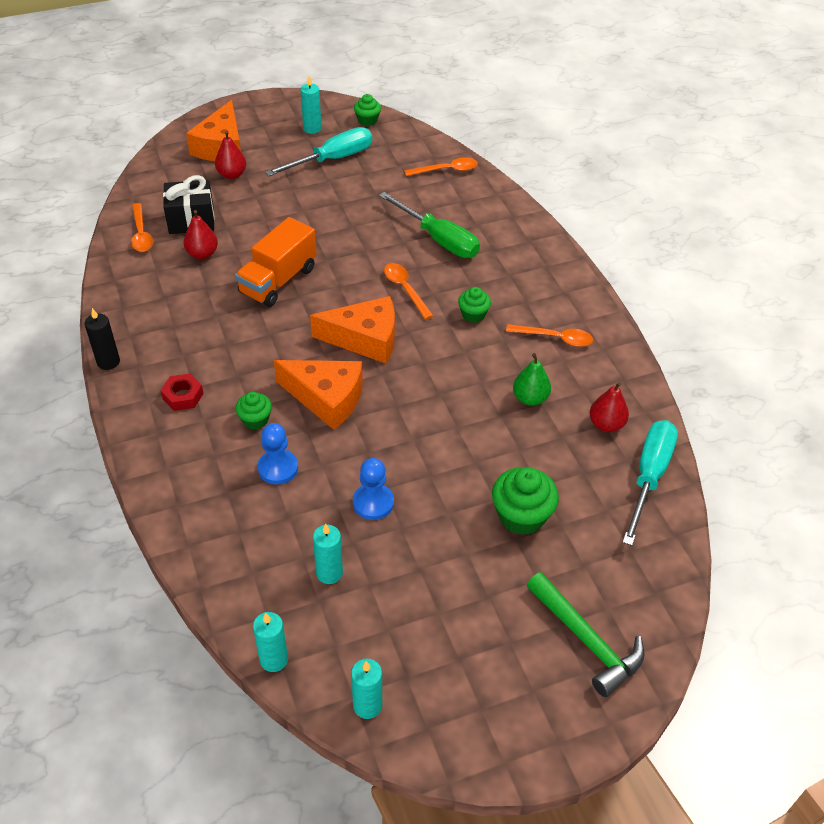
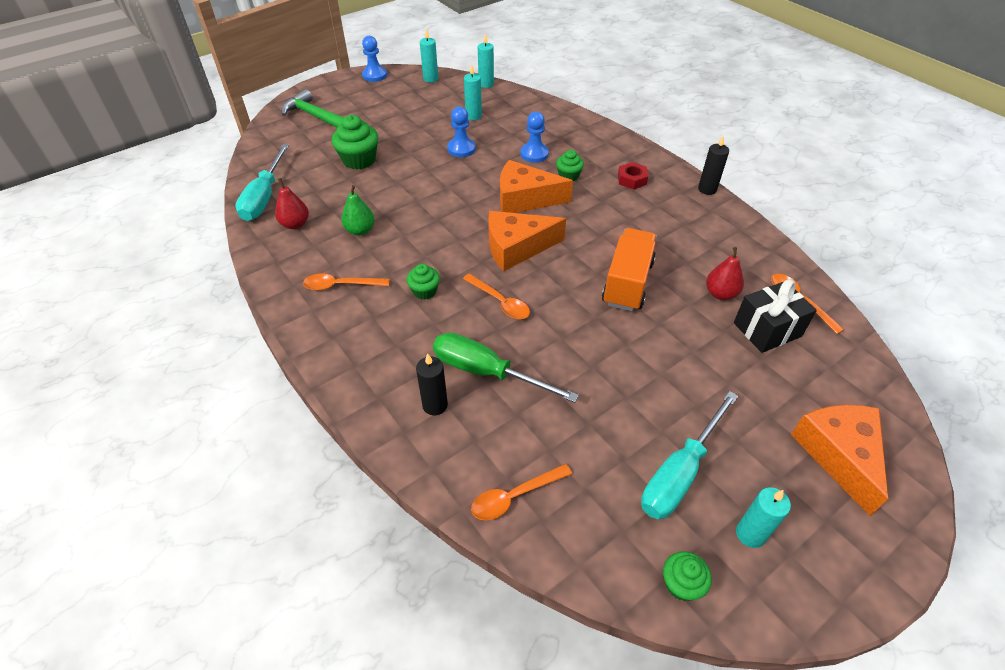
camera: 165 degrees right, 0 degrees up
(232, 174) = (783, 407): red pear -> none
(471, 748) = (374, 75): none -> blue pawn
(486, 227) = (435, 405): none -> black candle

